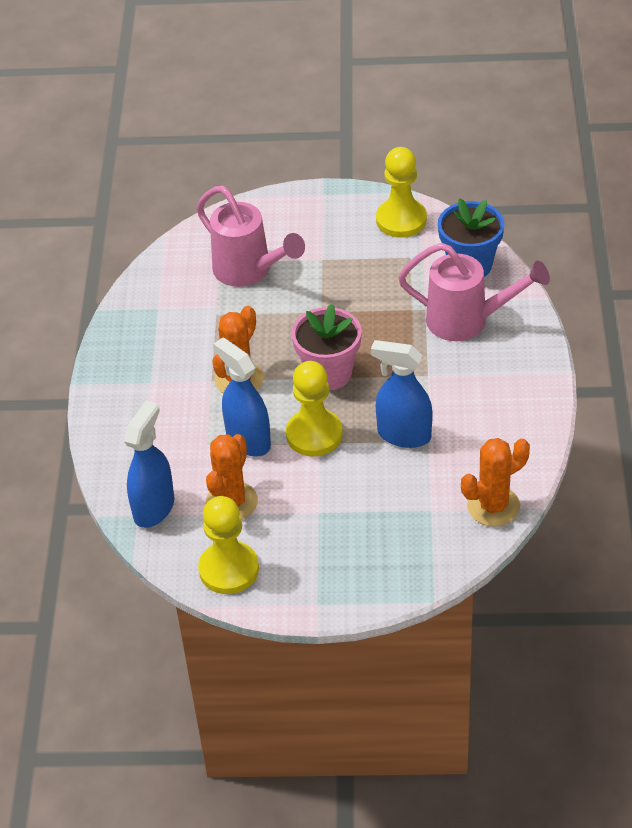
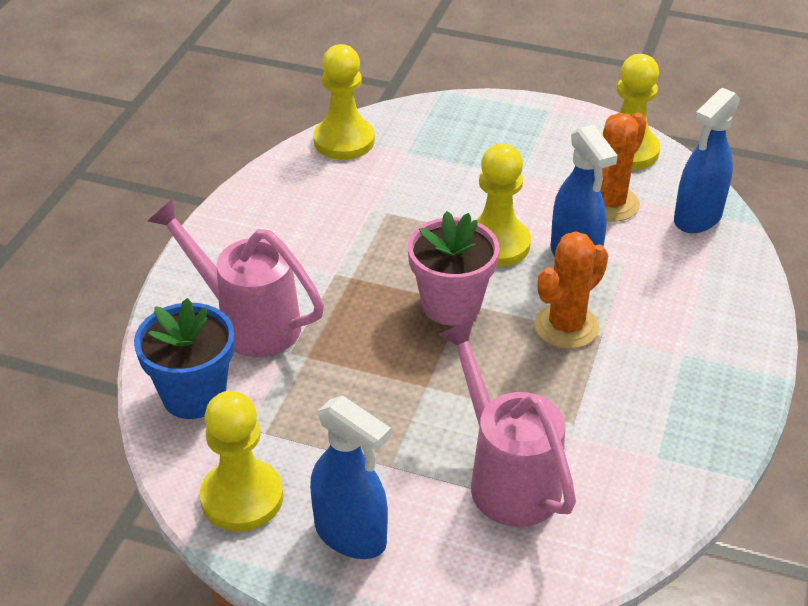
camera: 165 degrees left, 5 degrees down
(403, 435) = (397, 220): blue spray bottle -> blue spray bottle (351, 535)
(493, 506) = (344, 141): orange cactus -> yellow pawn

